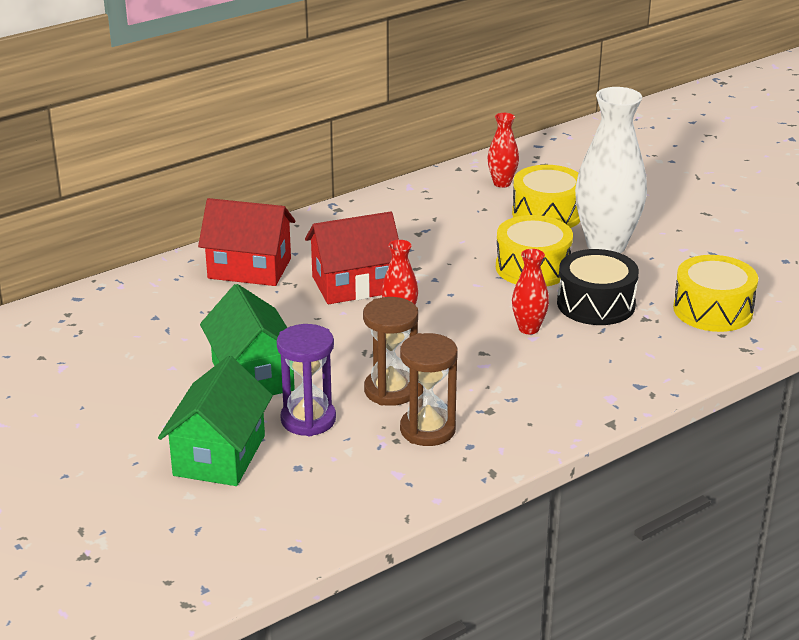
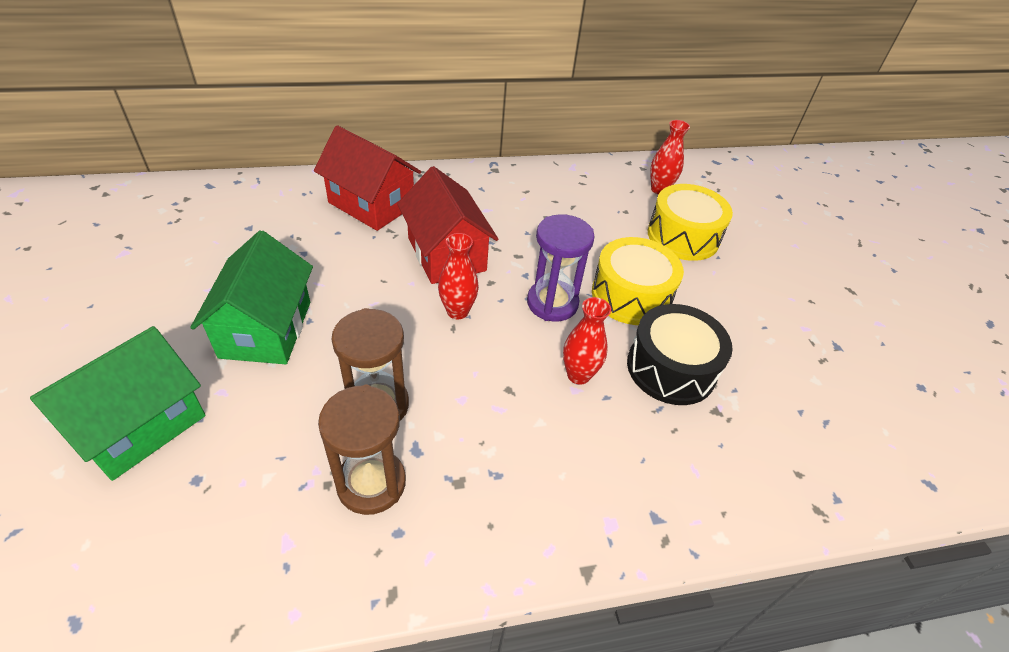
camera: 20 degrees right, 15 degrees up
(308, 420) = (265, 411): purple hourglass -> purple hourglass (552, 303)
(354, 284) = (446, 254): red house -> red house turned 60 degrees clockwise
(606, 246) = (722, 295): white vase -> none
(713, 310) = (803, 429): yellow drum -> none

